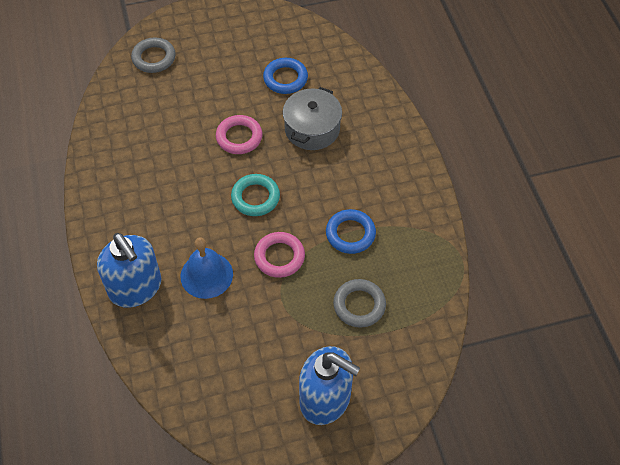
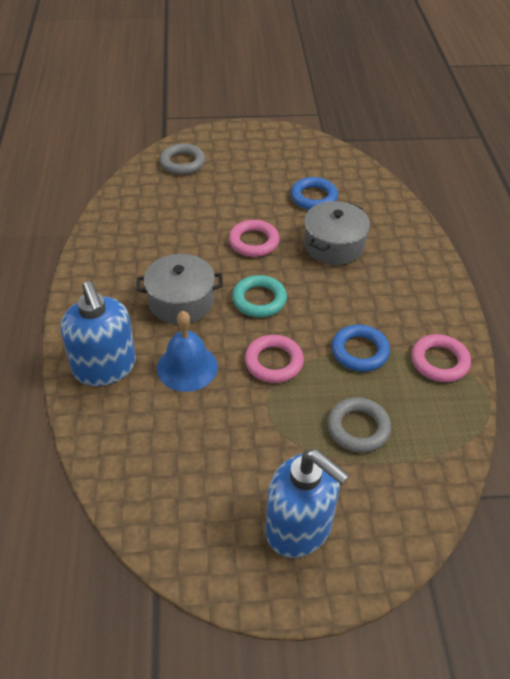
camera: 10 degrees right, 10 degrees down
(187, 211) = (181, 301): none -> grey pot
(418, 232) = (439, 361): none -> pink ring

